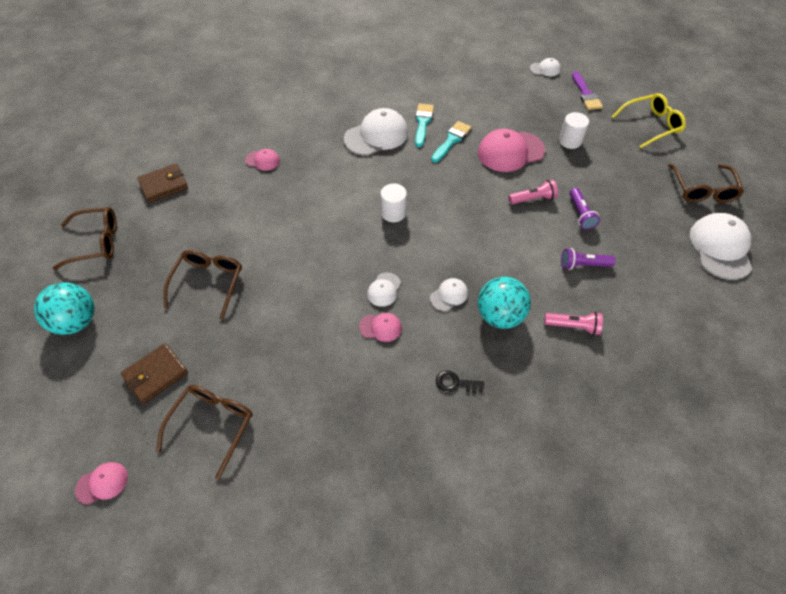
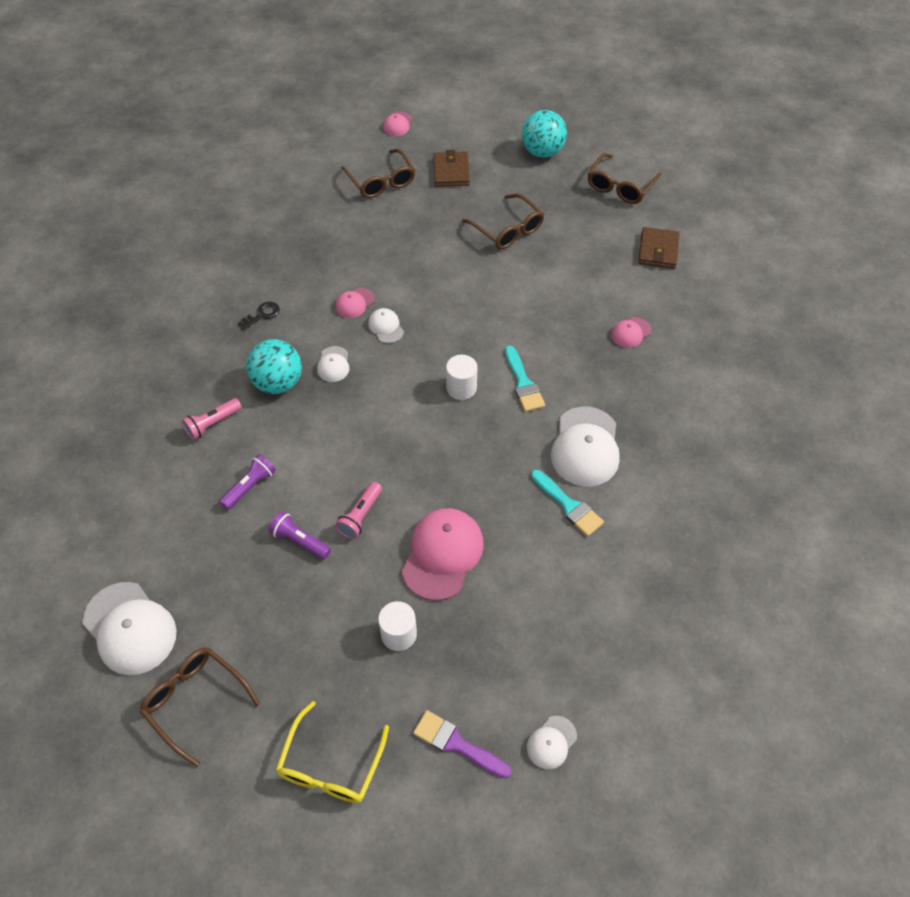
camera: 130 degrees right, 0 degrees up
(451, 140) = (514, 511): turquoise brush -> turquoise brush (523, 383)

